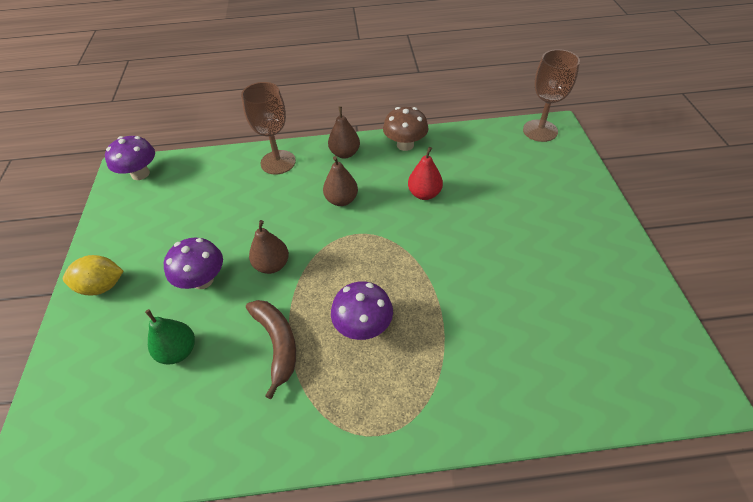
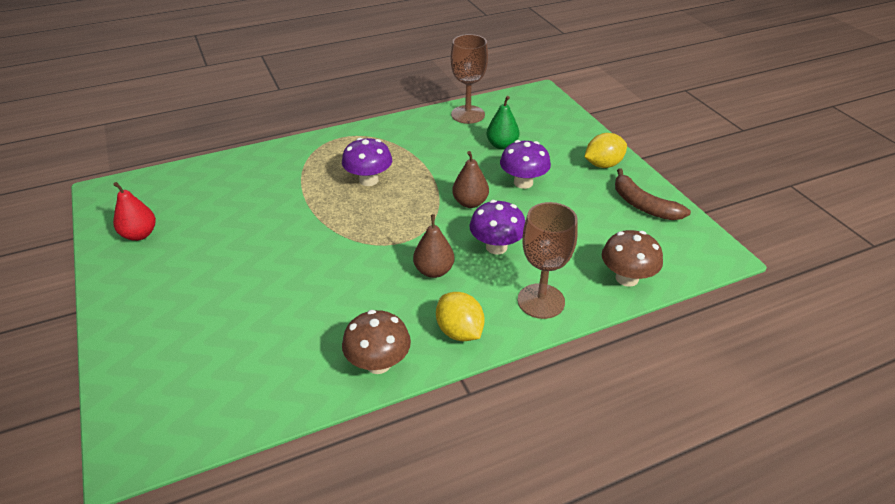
camera: 160 degrees right, 10 degrees down
(140, 174) = (693, 254): purple mushroom -> purple mushroom (496, 247)
(206, 166) = (627, 278): none -> brown mushroom
(277, 344) = (431, 160): brown banana -> brown banana (643, 205)
(345, 153) = (459, 331): brown pear -> yellow lemon
(424, 194) = (337, 296): red pear -> red pear (139, 234)
(540, 130) = (160, 437): brown goblet -> brown goblet (468, 114)

